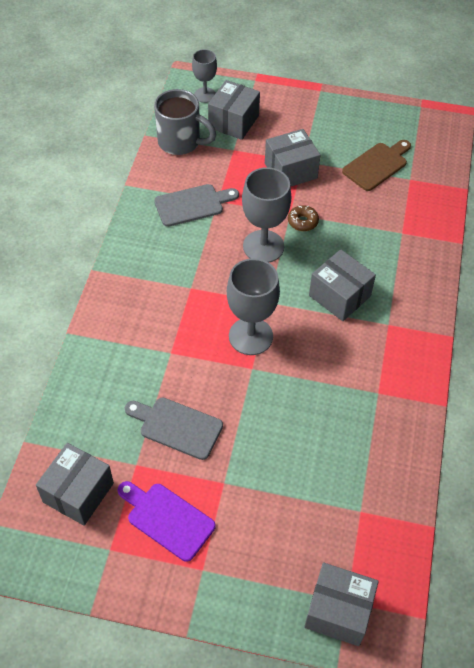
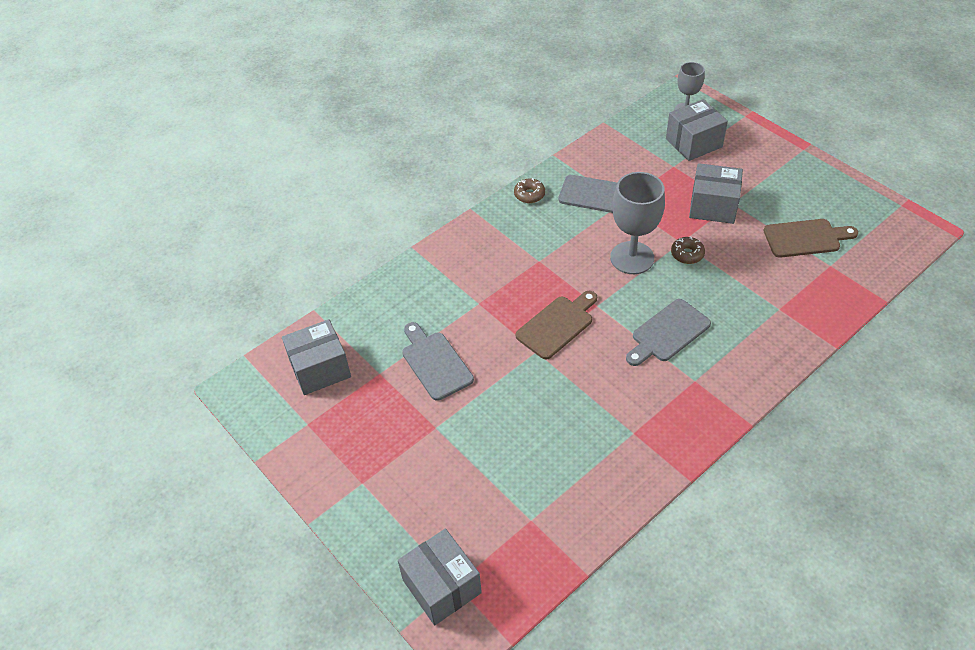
camera: 40 degrees right, 5 degrees down
(134, 231) = (529, 195): none -> brown donut
(167, 519) = (368, 428): purple cutting board -> none
(180, 142) = (630, 140): grey mug -> none
(250, 336) = (557, 325): grey goblet -> brown cutting board
(339, 296) = (668, 333): grey box -> grey cutting board

